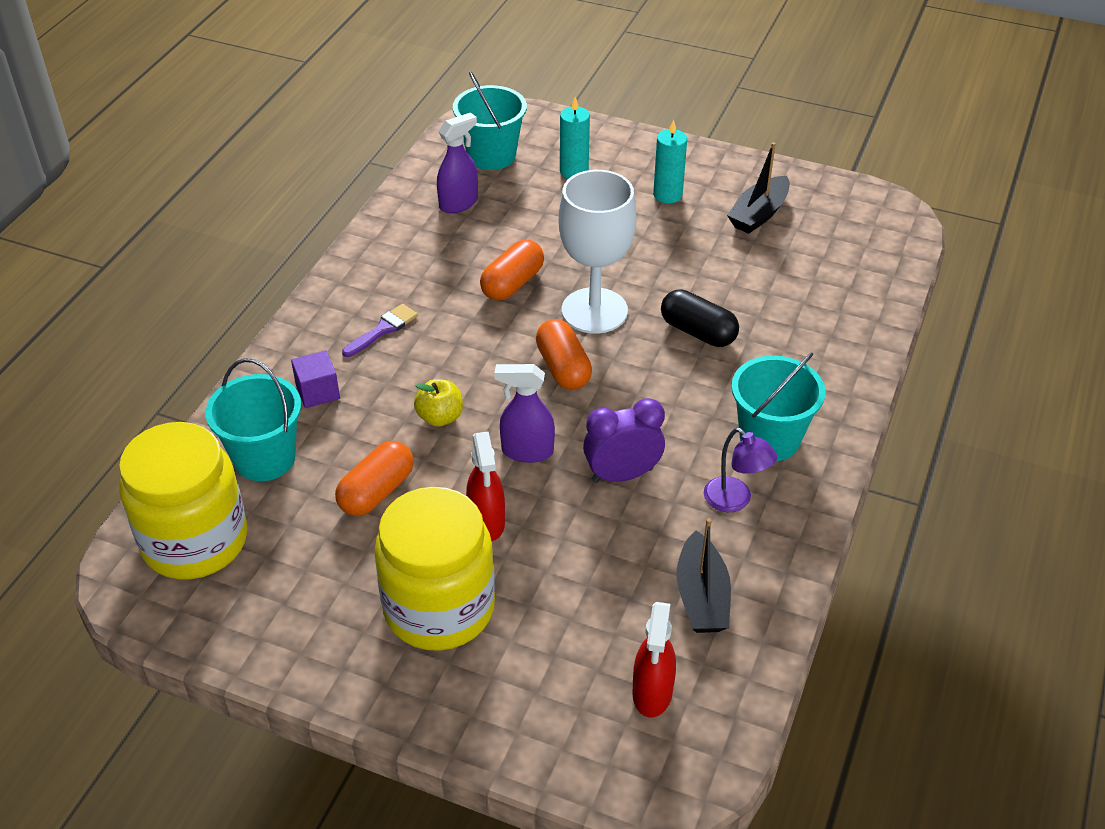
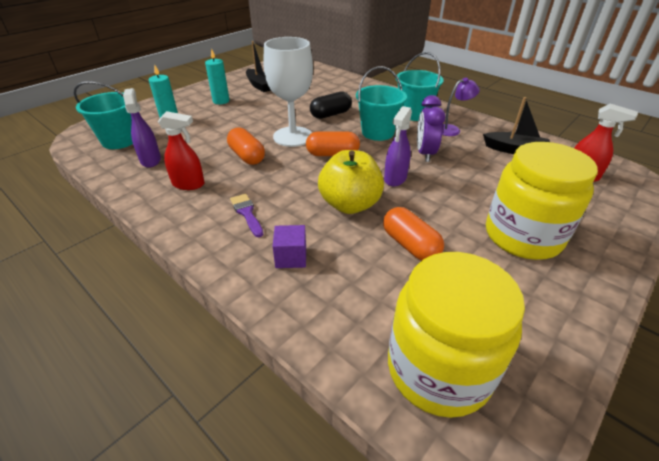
camera: 70 degrees left, 5 degrees down
(264, 458) = (351, 301): turquoise bucket -> turquoise bucket (377, 132)
(440, 417) = (350, 204): yellow apple -> yellow apple, size x1.85
(487, 523) = (451, 204): red spray bottle -> red spray bottle (189, 184)

